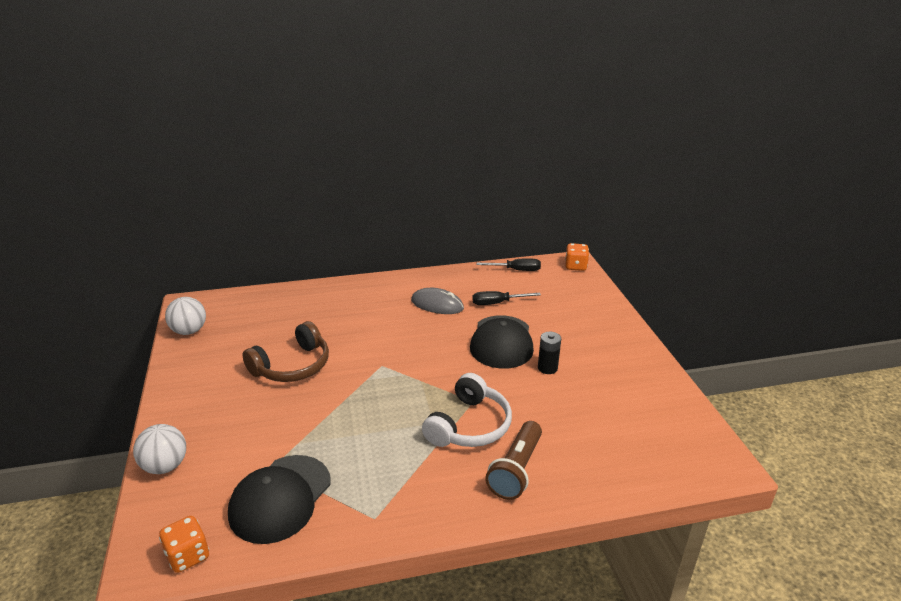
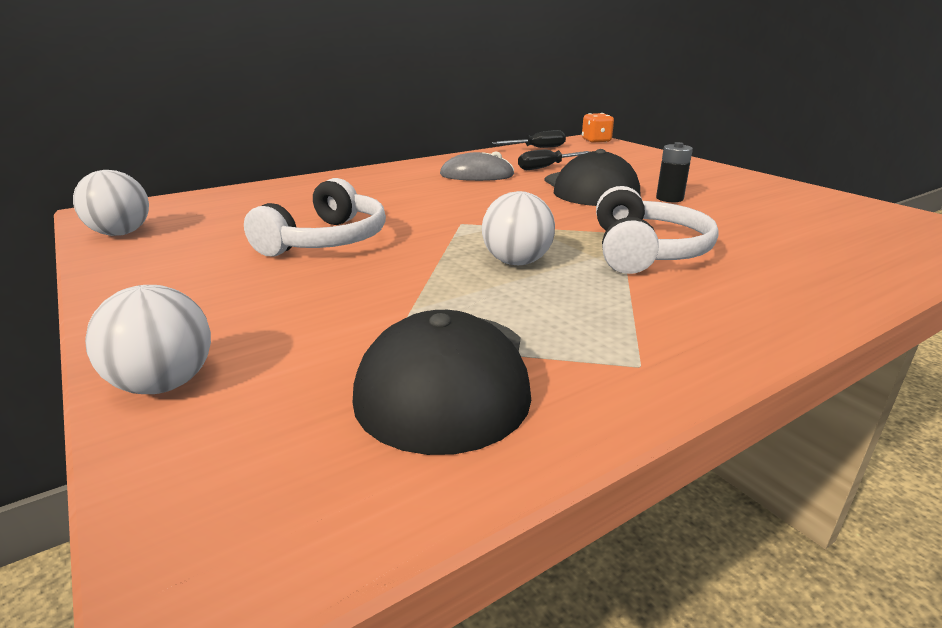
camera: 20 degrees left, 5 degrees down
(188, 556) = (317, 517): orange dice -> none
(292, 366) = (326, 240): brown headphones -> white headphones
(383, 416) = (516, 262): none -> white ball
(516, 470) = (764, 277): brown flashlight -> none

